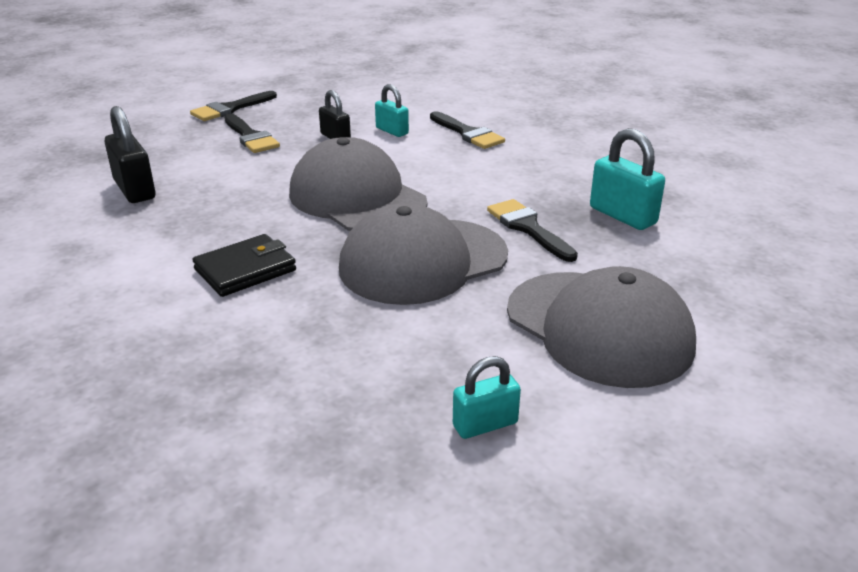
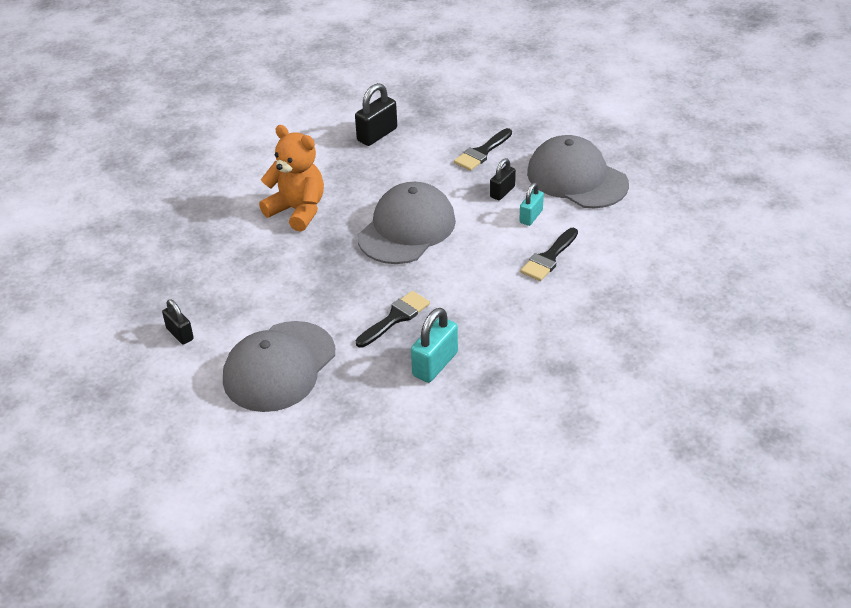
camera: 75 degrees right, 10 degrees up
(230, 109) = (528, 126): black brush -> none
(245, 270) = (297, 210): black wallet -> orange teddy bear
(423, 261) = (332, 278): grey cap -> grey cap (576, 178)
(485, 424) = (180, 334): turquoise padlock -> black padlock

